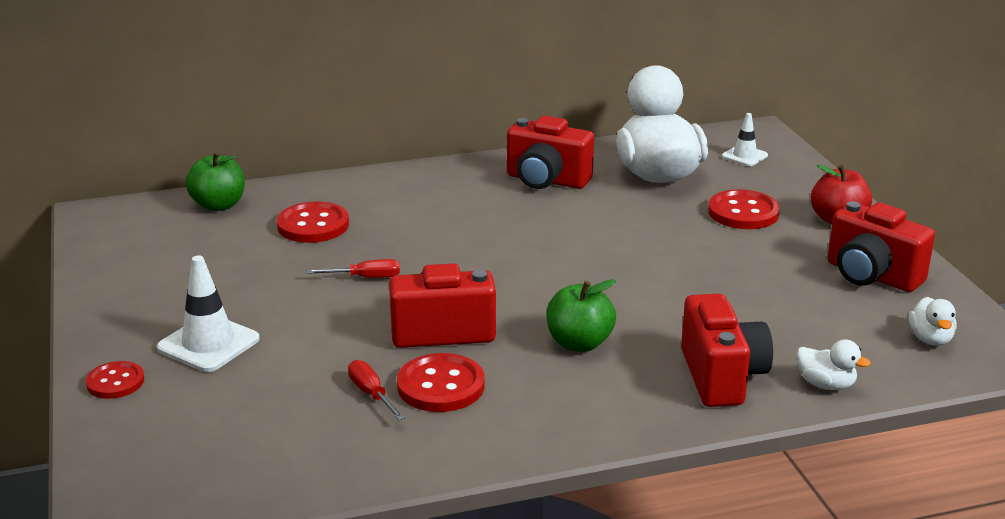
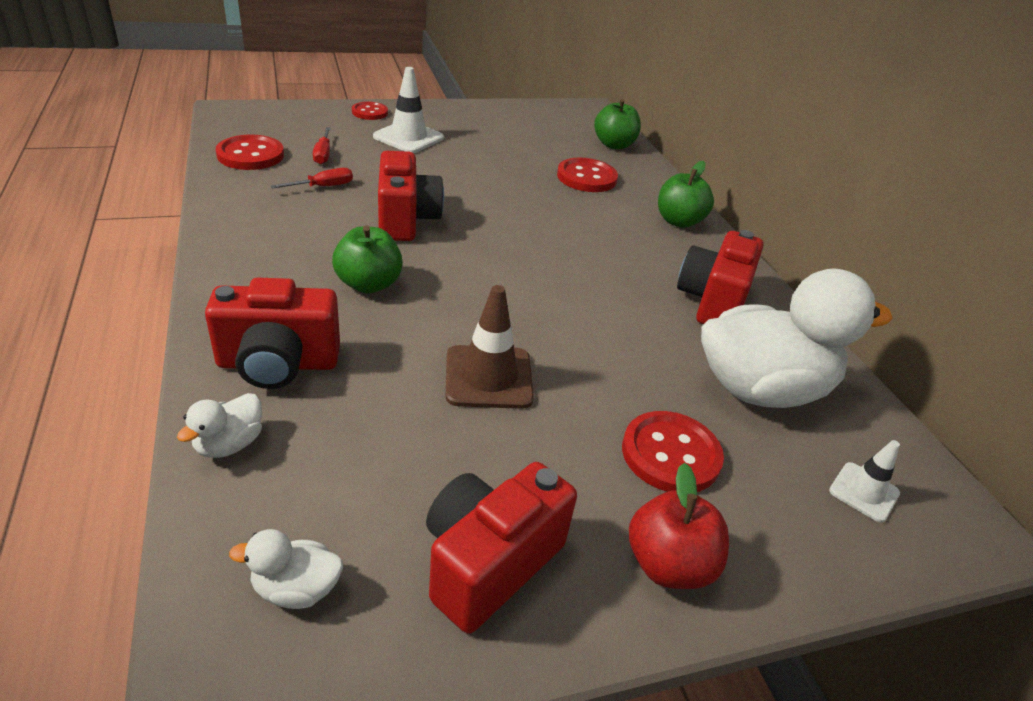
camera: 85 degrees right, 10 degrees up
(366, 277) = (498, 194): red screwdriver -> red screwdriver (323, 154)
(405, 183) = (678, 221): none -> green apple
(441, 386) = (323, 213): red button -> red button (250, 155)
(693, 278) = (488, 377): none -> brown traffic cone

